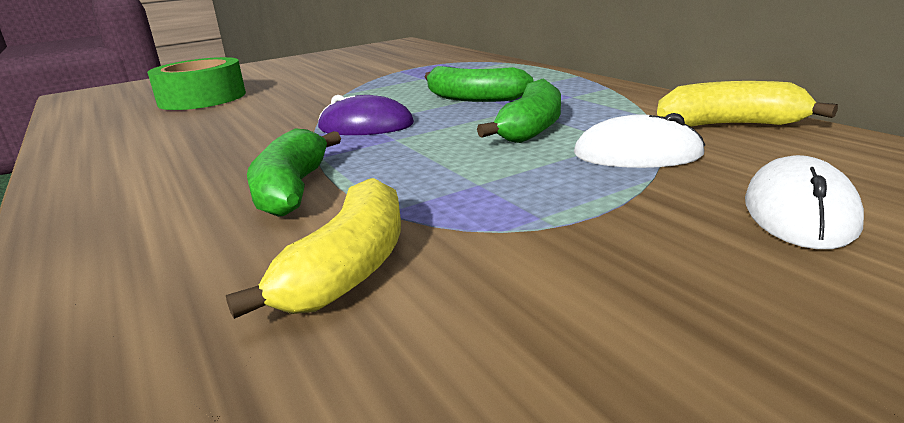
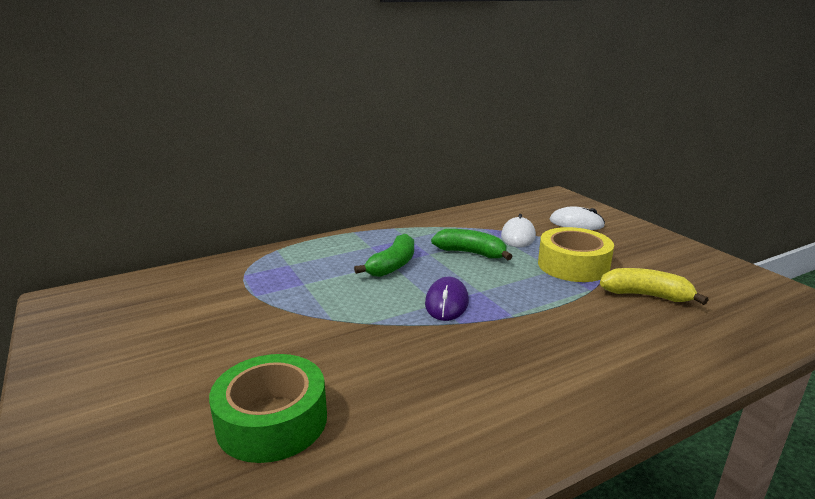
camera: 90 degrees left, 0 degrees up
(292, 190) = (568, 318): green banana -> none
(502, 199) = (573, 265): none -> yellow tape
(730, 125) = (481, 215): yellow banana -> none

